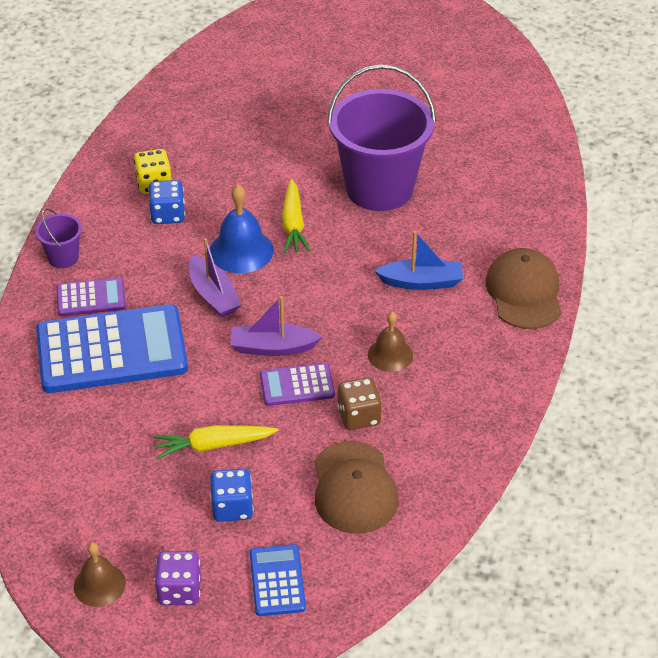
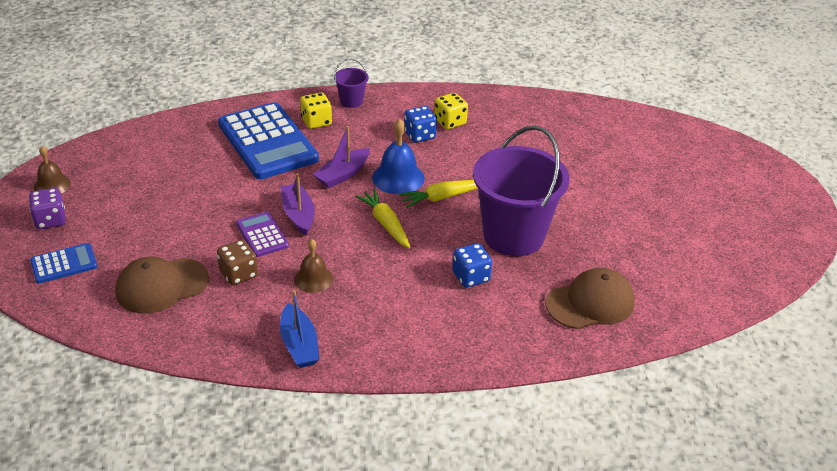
camera: 70 degrees right, 5 degrees down
(91, 298) = (316, 121): purple calculator -> yellow dice
(213, 445) = (188, 207): yellow carrot -> yellow carrot (385, 224)
(232, 507) = (130, 228): blue dice -> blue dice (470, 277)
(421, 282) = (408, 281): blue boat -> blue boat (299, 344)
(524, 292) = (424, 349): brown cap -> brown cap (590, 303)

